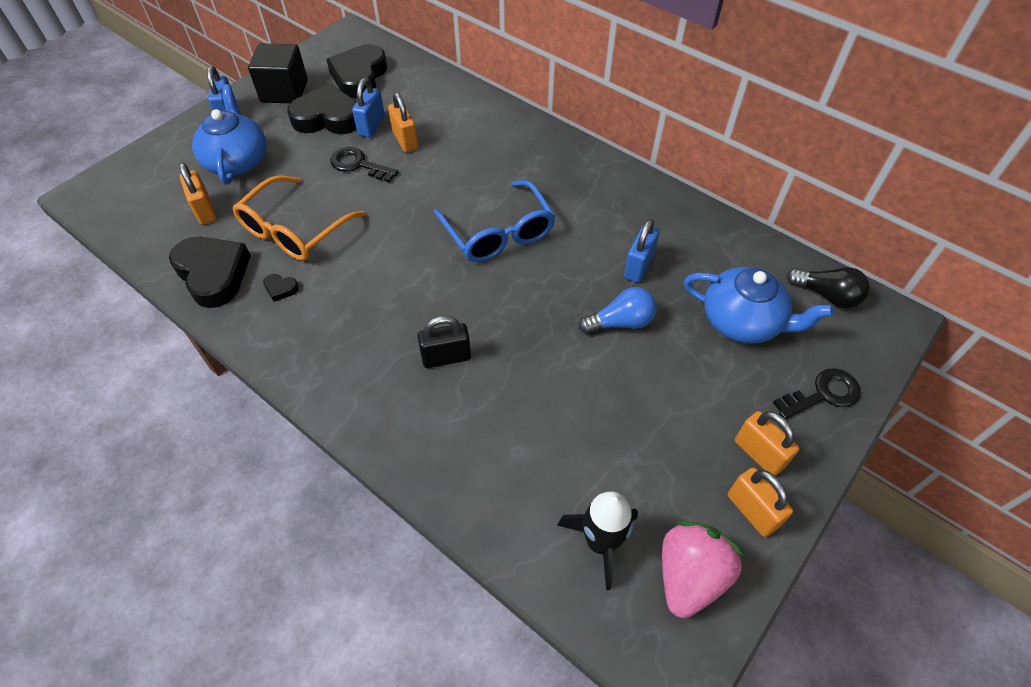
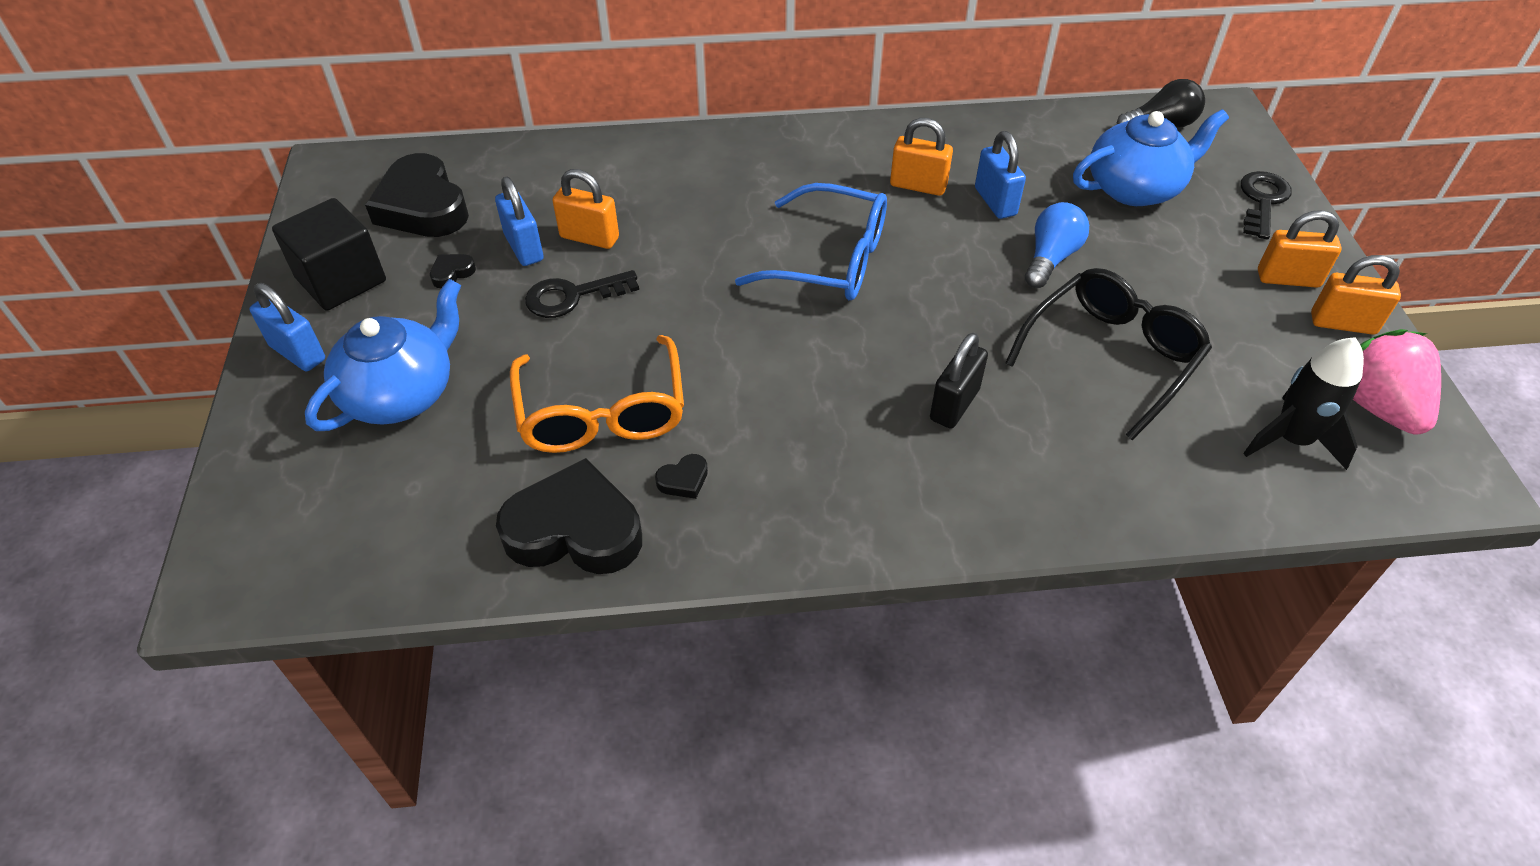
camera: 45 degrees left, 5 degrees down
(205, 210) = (447, 475): orange padlock -> orange padlock (918, 186)
(237, 161) = (401, 393): blue teapot -> blue teapot turned 90 degrees clockwise
(328, 118) = (452, 273): black heart -> black heart, size x0.40
(569, 404) = (1112, 356): none -> black glasses

